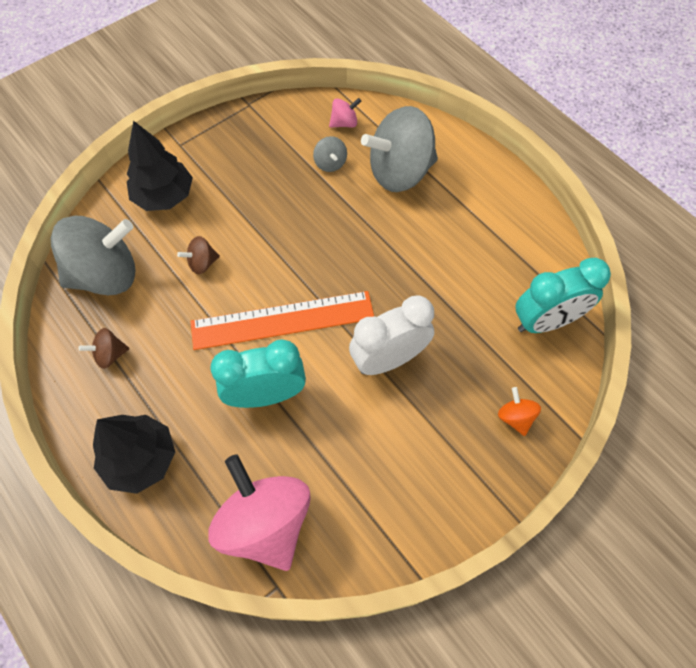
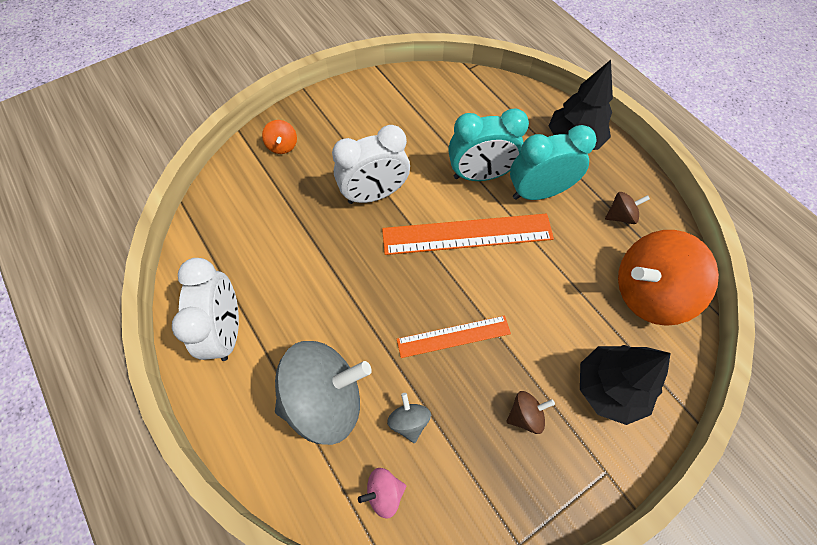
camera: 175 degrees left, 0 degrees up
(106, 275) = (648, 292): grey spinning top -> orange spinning top
(202, 263) = (551, 298): brown spinning top -> brown spinning top (525, 415)
(265, 523) = (478, 98): pink spinning top -> none
(296, 224) = (453, 336): none -> orange ruler
(499, 214) = (227, 330): none -> white clock
(545, 321) = (227, 215): turquoise clock -> turquoise clock (538, 192)

